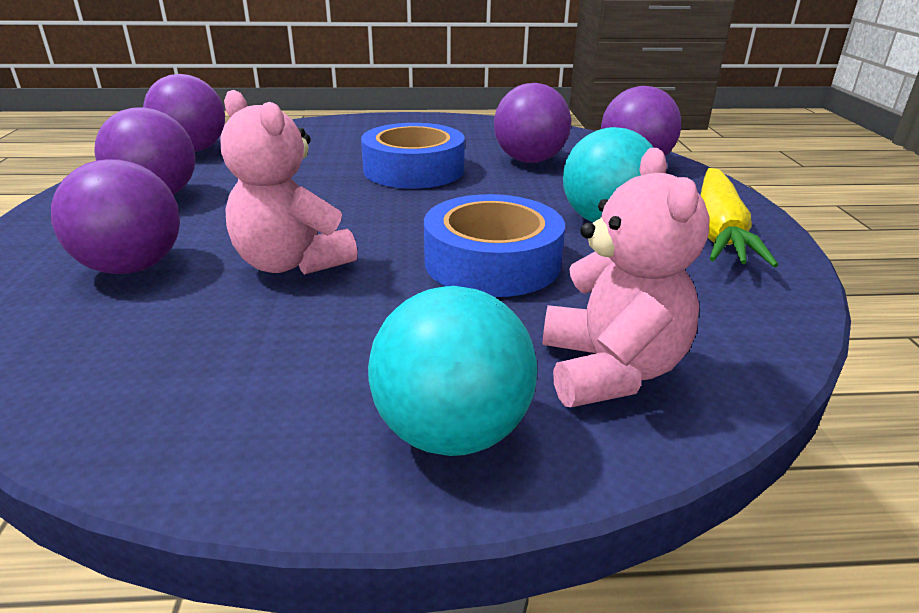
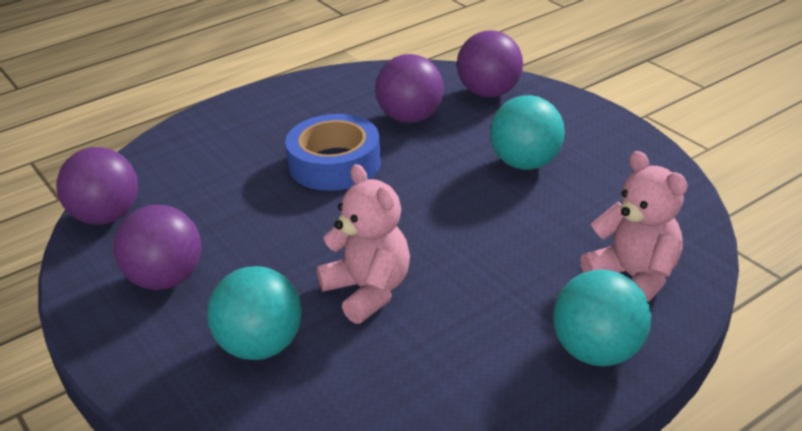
camera: 30 degrees left, 5 degrees up
(132, 267) = (260, 346): purple ball -> turquoise ball
(291, 263) = (368, 291): pink teddy bear -> pink teddy bear turned 135 degrees counterclockwise
(492, 262) = (494, 231): blue tape -> none
(718, 231) = (600, 143): yellow carrot -> none

